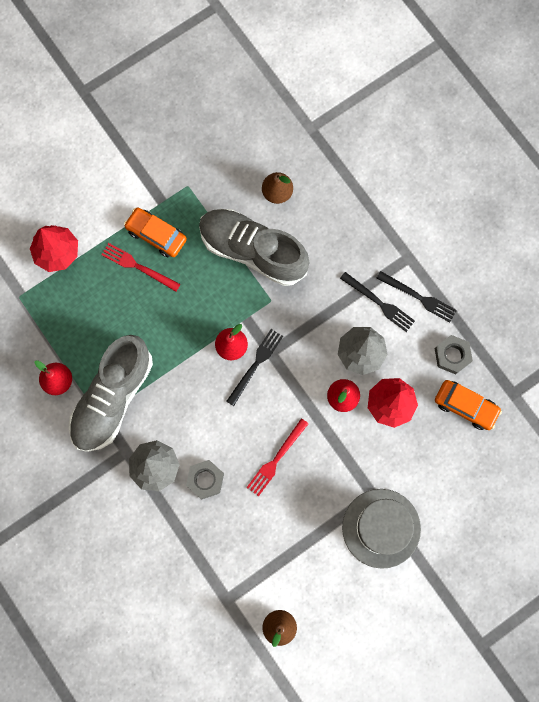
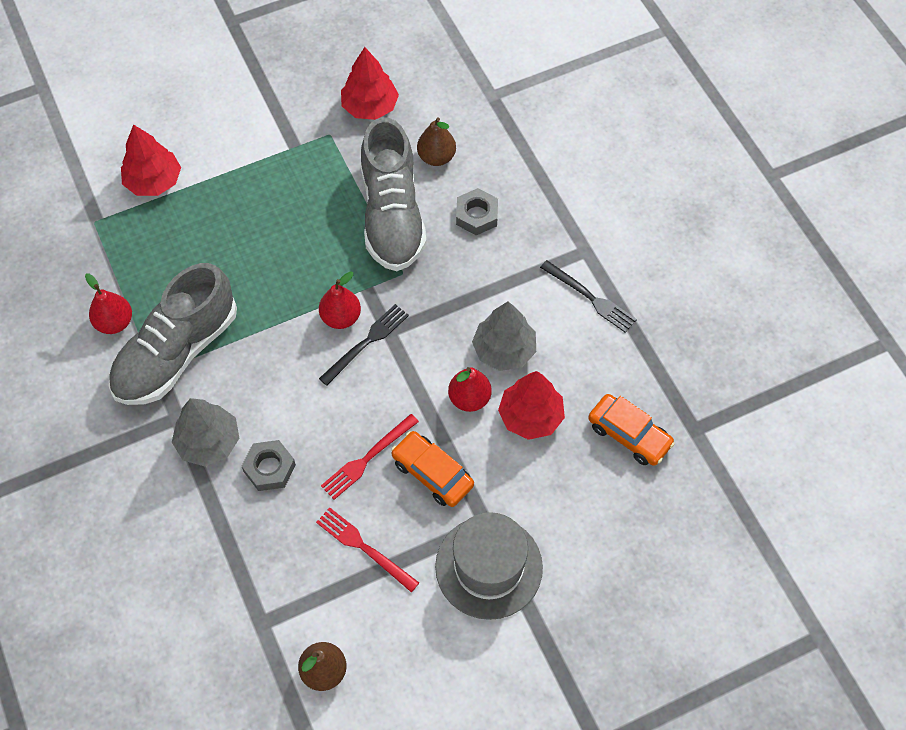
camera: 10 degrees right, 15 degrees down
(138, 266) = (247, 211): red fork -> red fork (364, 547)
(156, 235) = (278, 181): orange car -> orange car (432, 473)
(214, 154) = (370, 106): none -> red tree
(253, 251) = (392, 215): grey shoe -> grey shoe turned 135 degrees counterclockwise
(379, 303) = (538, 296): black fork -> none
(452, 355) = (622, 371): grey nut -> grey nut (477, 215)

